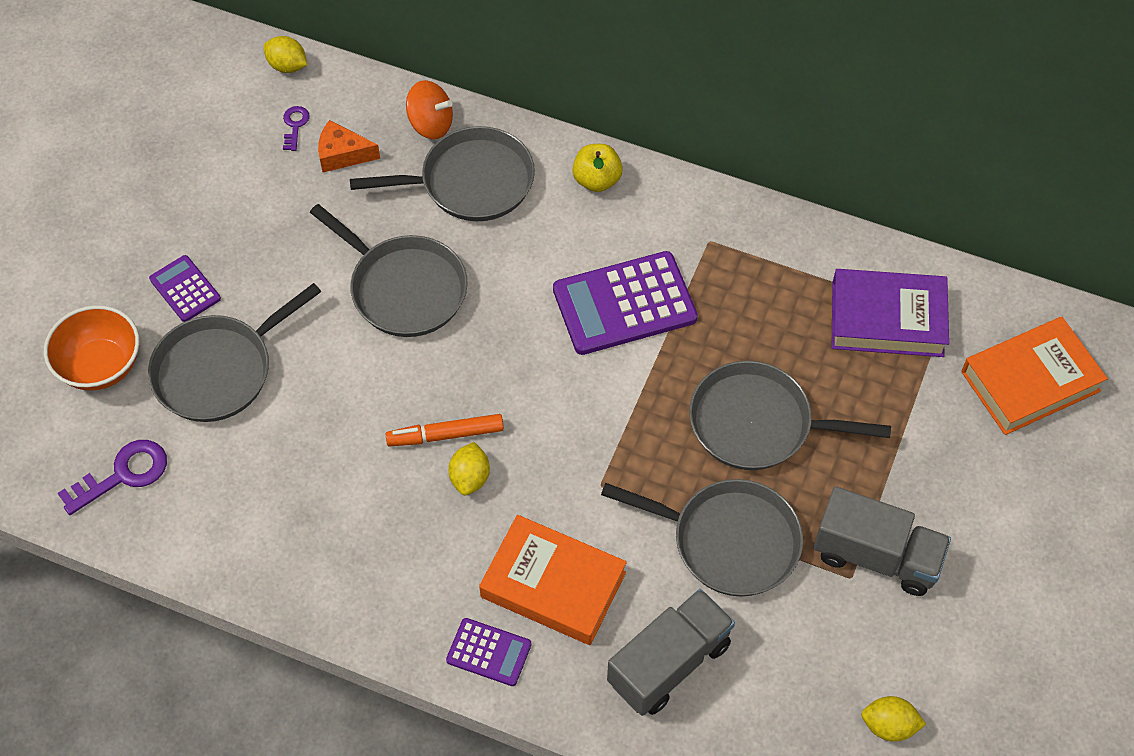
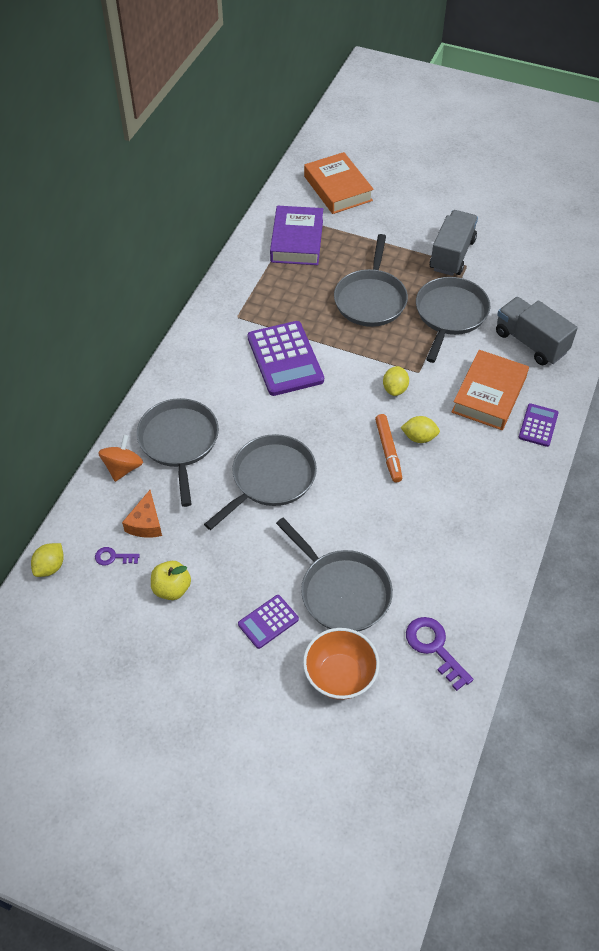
camera: 90 degrees left, 5 degrees down
(597, 180) = (183, 372): yellow apple -> yellow apple (172, 588)
(889, 726) = (550, 256): yellow lemon -> yellow lemon (395, 389)

